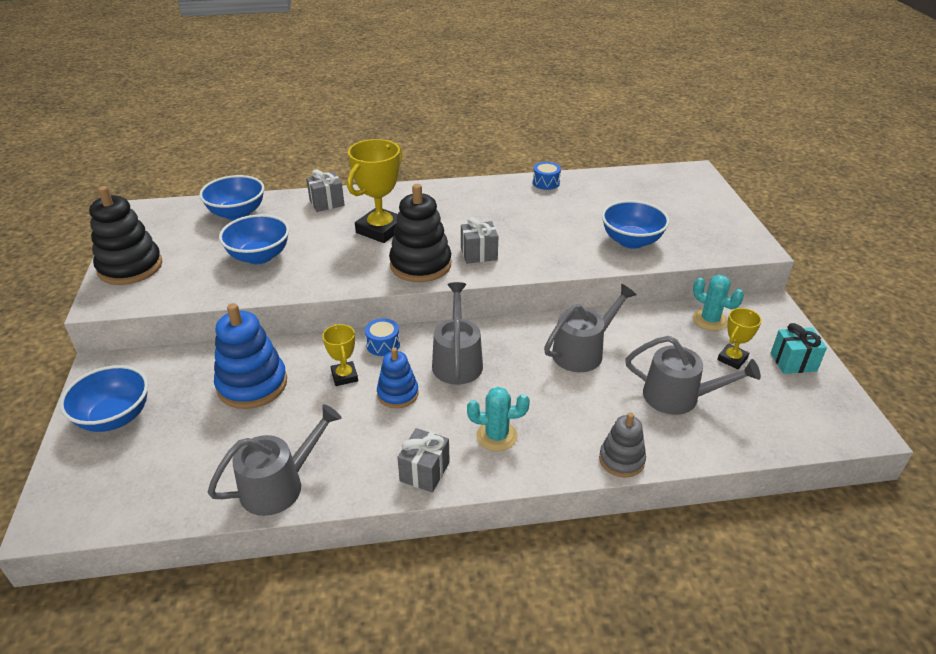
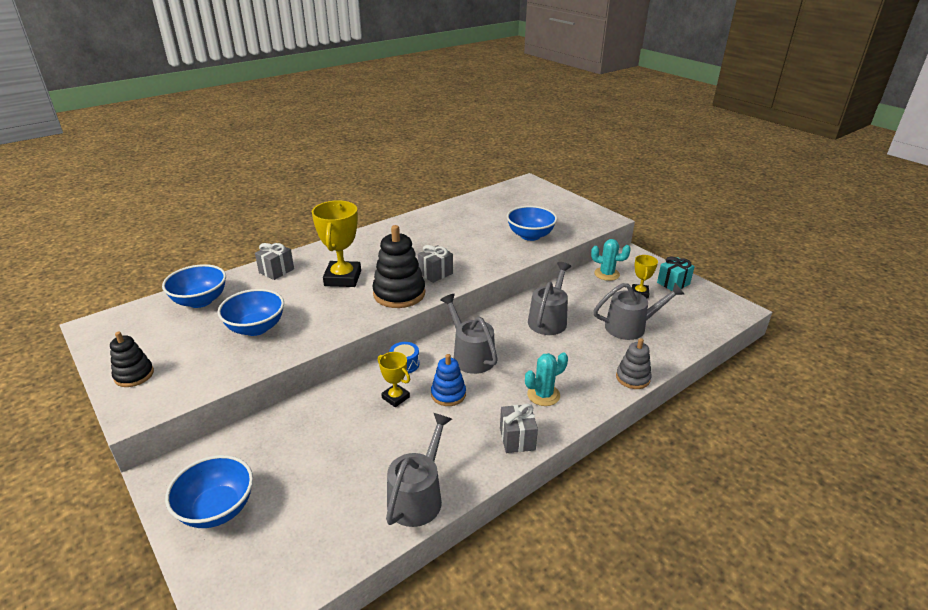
camera: 30 degrees left, 5 degrees down
(130, 267) = (134, 375): black stacking toy -> black stacking toy, size x0.59
(252, 384) = (324, 433): blue stacking toy -> none
(546, 183) = (437, 213): blue drum -> none

